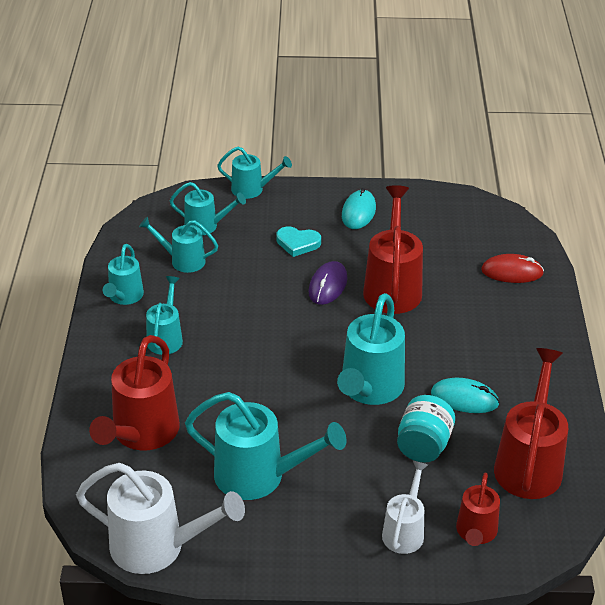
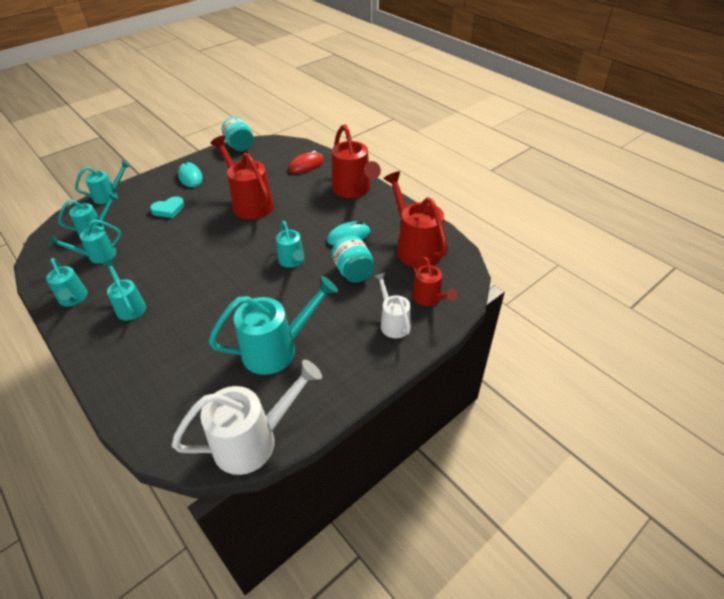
camera: 40 degrees left, 5 degrees up
(141, 434) = (169, 376): red watering can -> red watering can (354, 190)
(328, 285) = (210, 221): purple mouse -> none
(369, 390) = (292, 261): turquoise watering can -> turquoise watering can, size x0.58
(456, 198) = (240, 146): none -> turquoise jar

